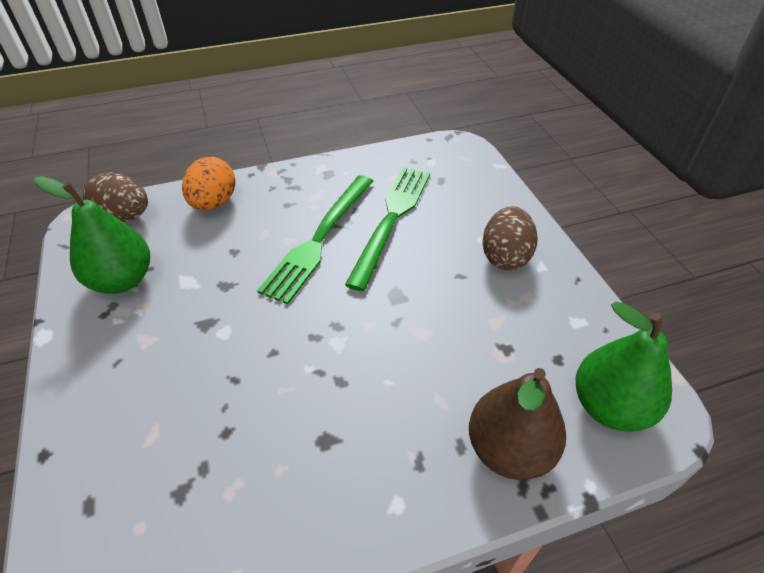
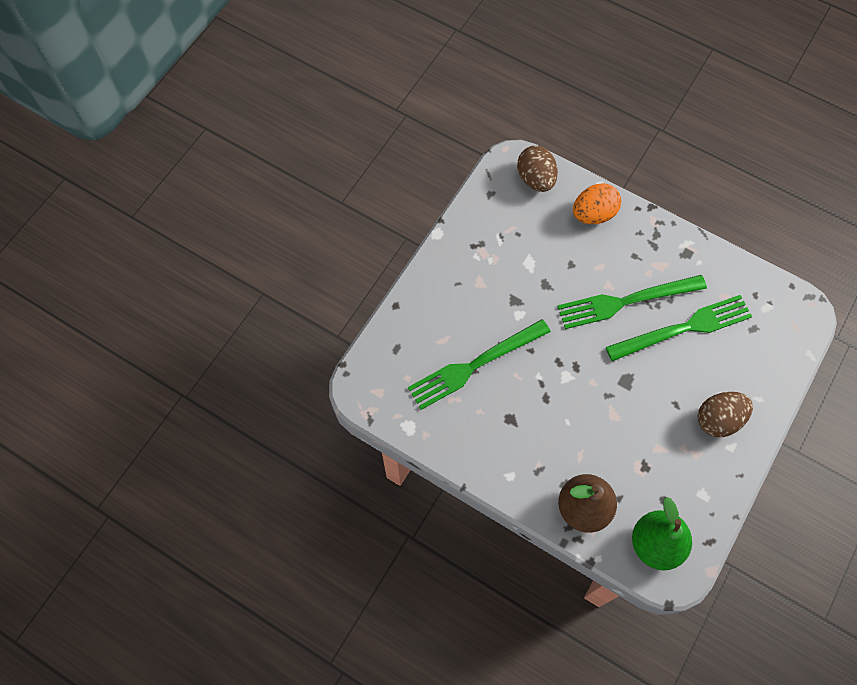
camera: 50 degrees right, 20 degrees up
(122, 280) = (498, 230): green pear -> none
(221, 425) = (475, 365): none -> green fork

